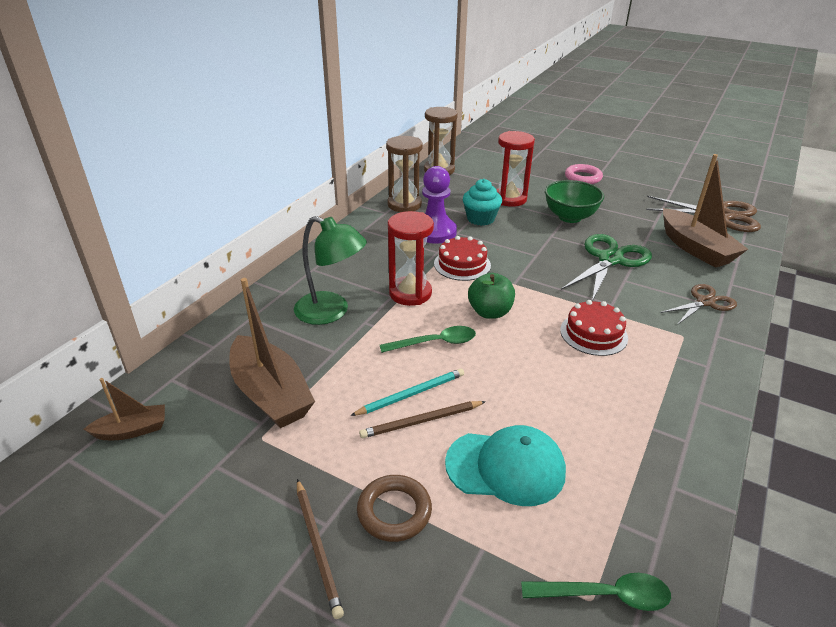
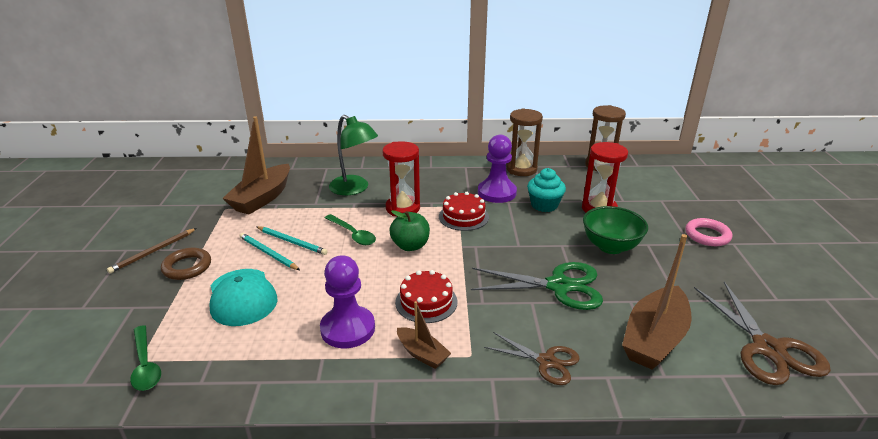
camera: 60 degrees right, 5 degrees down
(132, 430) = (213, 174): brown boat -> brown boat (422, 354)
(331, 312) = (354, 189): green lamp -> green lamp turned 45 degrees counterclockwise
(421, 421) = (268, 253): brown pencil -> turquoise pencil
(612, 396) = (348, 329): none -> purple pawn

